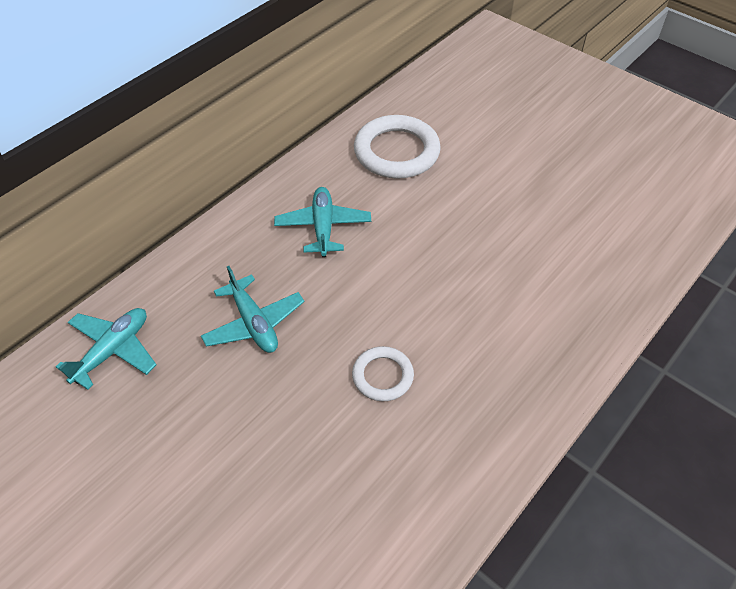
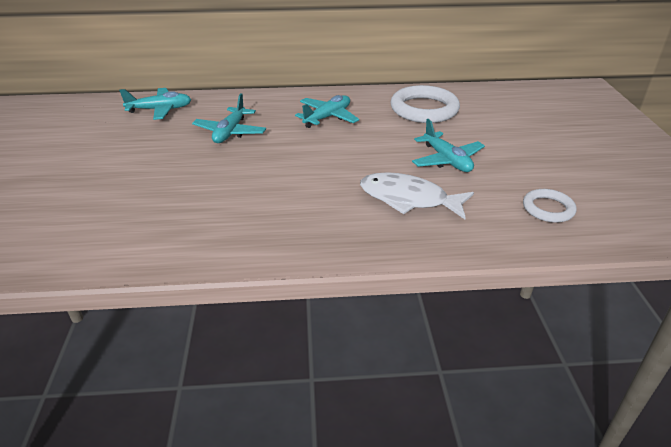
camera: 45 degrees right, 15 degrees down
(382, 376) = (252, 185): white ring -> white ring (548, 209)
(498, 211) = (447, 160): none -> turquoise plane
(529, 283) = (408, 199): none -> white fish

